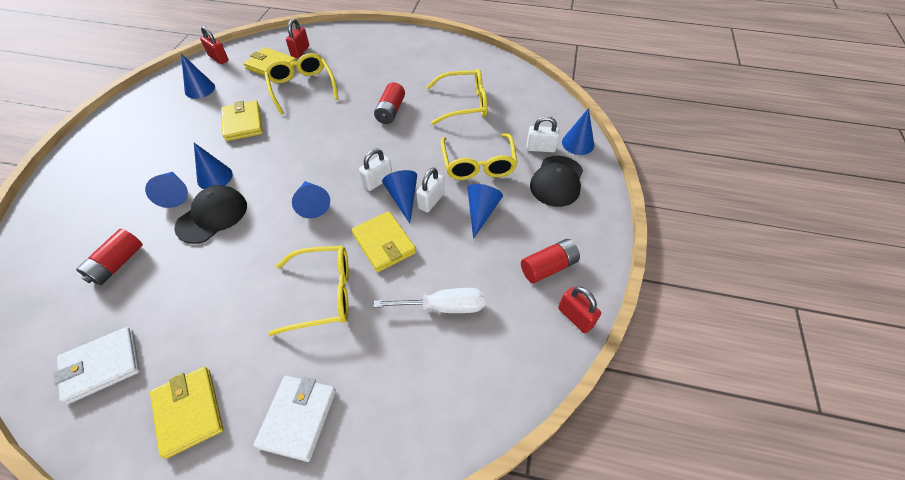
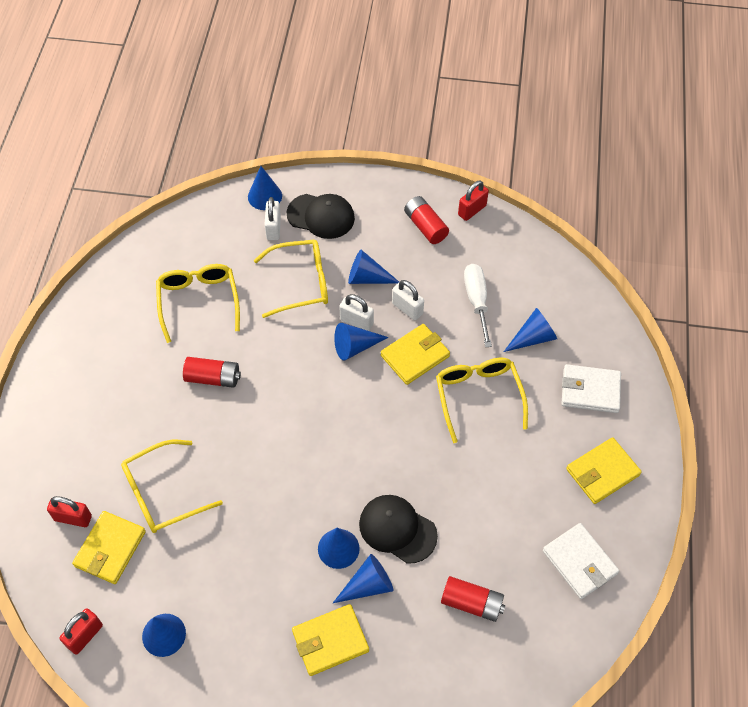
camera: 95 degrees left, 5 degrees up
(243, 123) = (239, 548): yellow wallet -> yellow wallet (330, 641)
(312, 204) = (370, 432): blue cone -> blue cone (533, 338)
(377, 181) = (333, 374): white padlock -> white padlock (407, 308)

